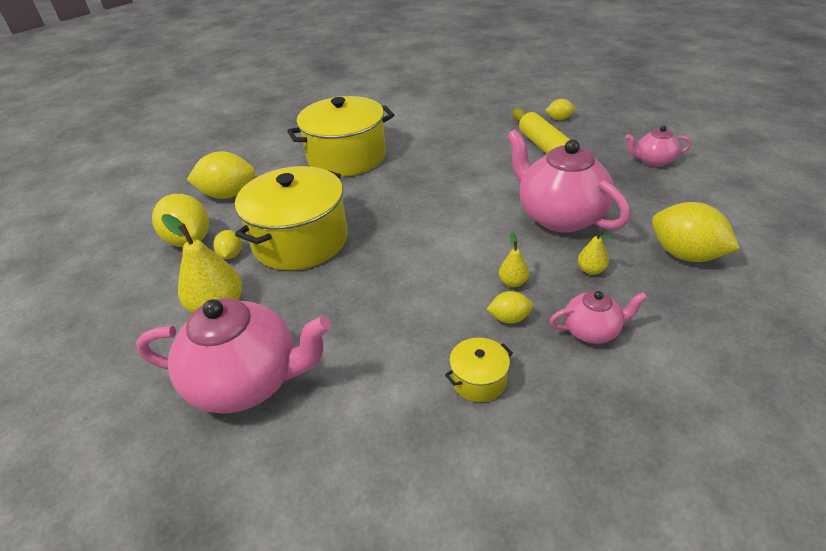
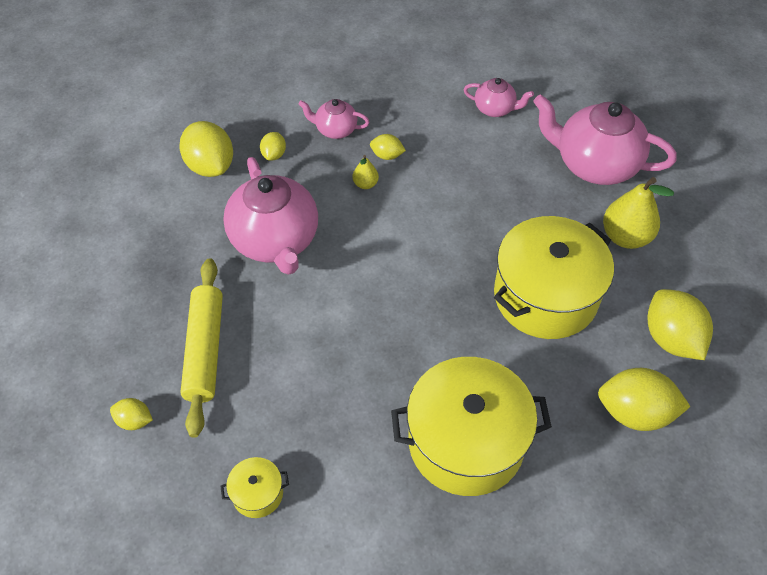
camera: 165 degrees left, 15 degrees up
(231, 255) = (620, 299): yellow lemon -> yellow lemon (274, 154)
(479, 380) = (432, 121): yellow pot -> yellow pot (257, 493)
(591, 270) = (296, 175): yellow pear -> none
(653, 161) = (113, 286): pink teapot -> pink teapot (495, 109)

